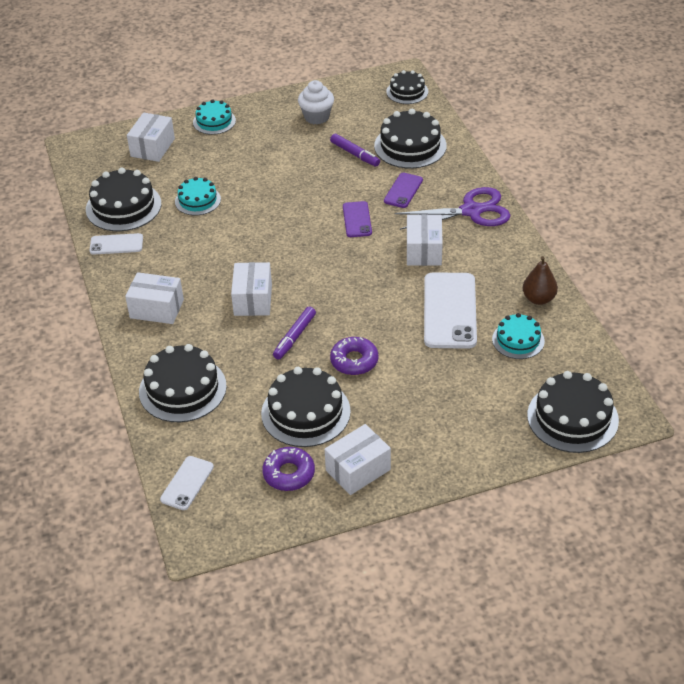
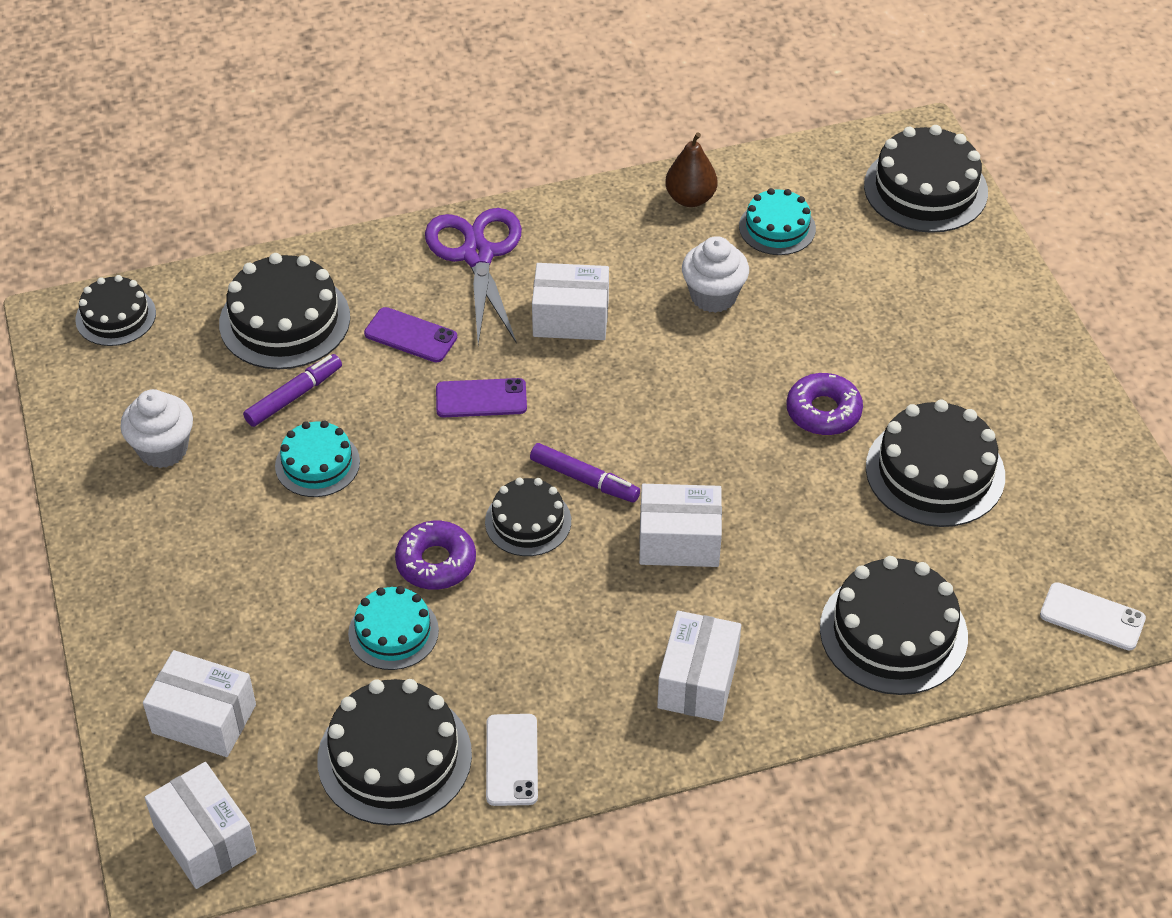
camera: 90 degrees left, 5 degrees up
(214, 121) = (136, 614): turquoise cake -> turquoise cake (317, 464)
(268, 242) = (528, 521): none -> black cake
(289, 473) = (1058, 492): purple donut -> purple donut (436, 562)
(294, 337) = (770, 485): purple marker -> purple marker (584, 479)
(358, 470) = (1042, 413): white box -> white box (205, 839)
(450, 311) = (713, 296): white phone -> white cupcake

